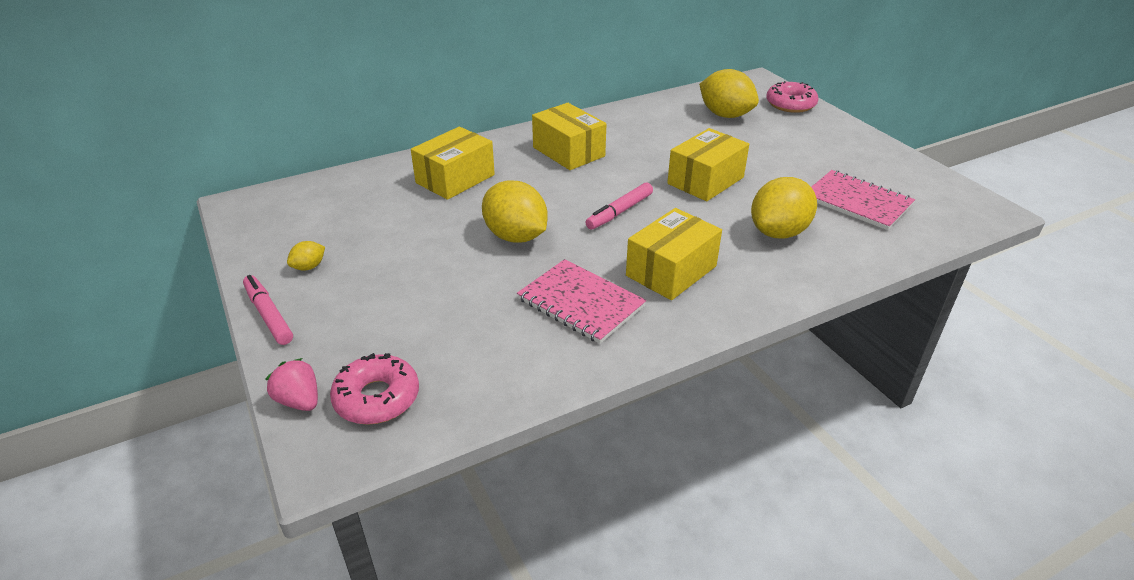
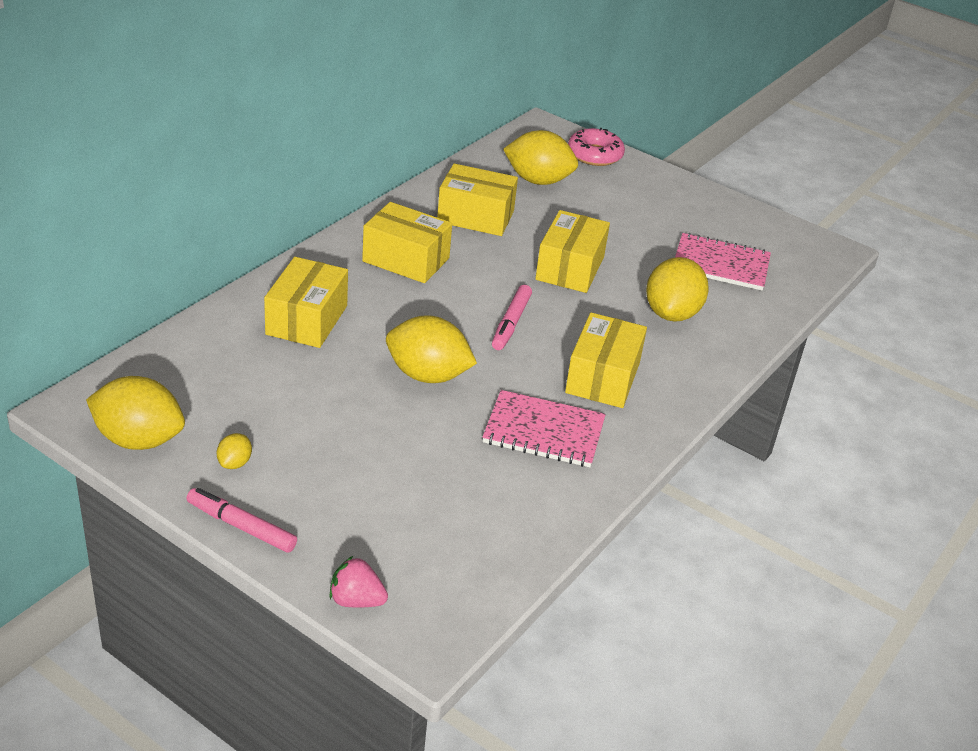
camera: 30 degrees left, 0 degrees up
(259, 235) = (139, 440): none -> yellow lemon
(377, 398) = (428, 575): pink donut -> none
(651, 131) = (475, 216): none -> yellow box

